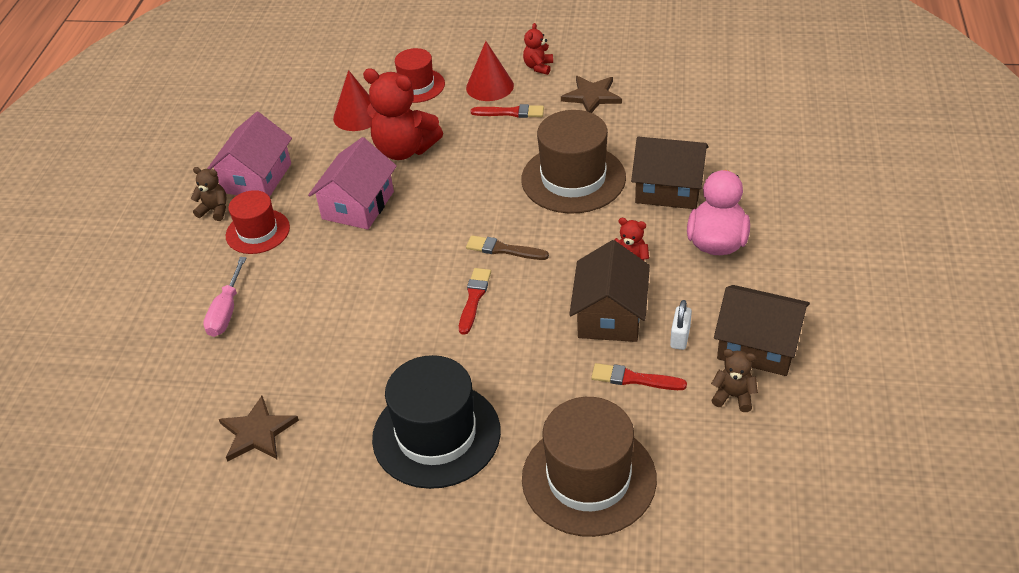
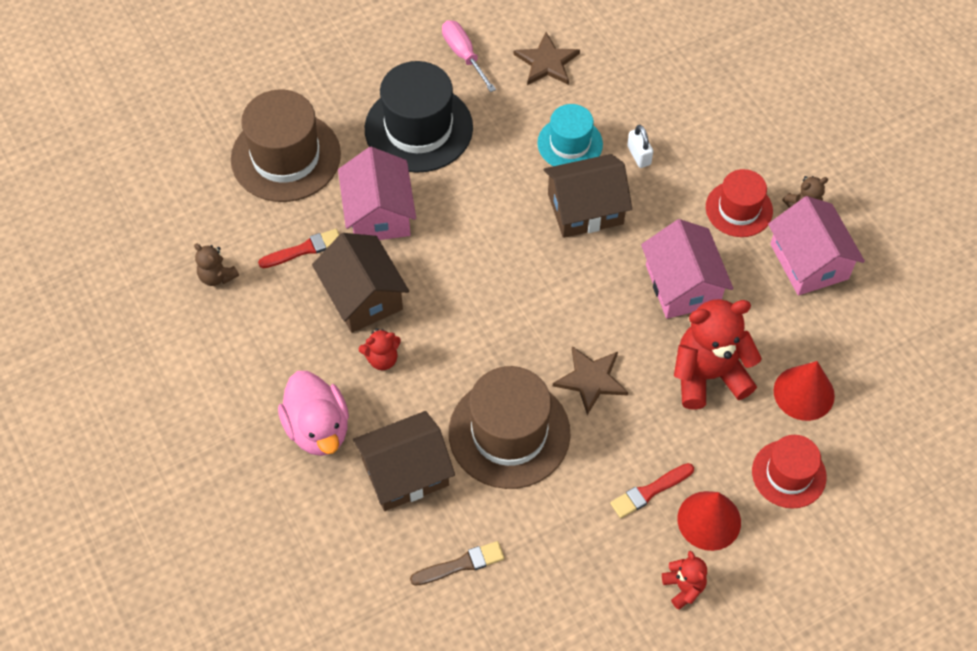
camera: 140 degrees right, 15 degrees up
(226, 311) = (676, 129): pink screwdriver -> pink screwdriver (464, 55)
(321, 346) = (570, 144): none -> turquoise hat
(474, 298) = (489, 249): red brush -> none
(503, 249) = (506, 311): brown brush -> brown brush (461, 564)
(541, 375) = (379, 213): none -> pink house
(592, 96) = (583, 570): brown star -> brown star (591, 379)
(680, 337) = (290, 307): white padlock -> white padlock (639, 155)
(733, 396) = (217, 276): brown teddy bear -> brown teddy bear turned 60 degrees clockwise
(758, 346) = (221, 334): brown house -> brown house (585, 208)

